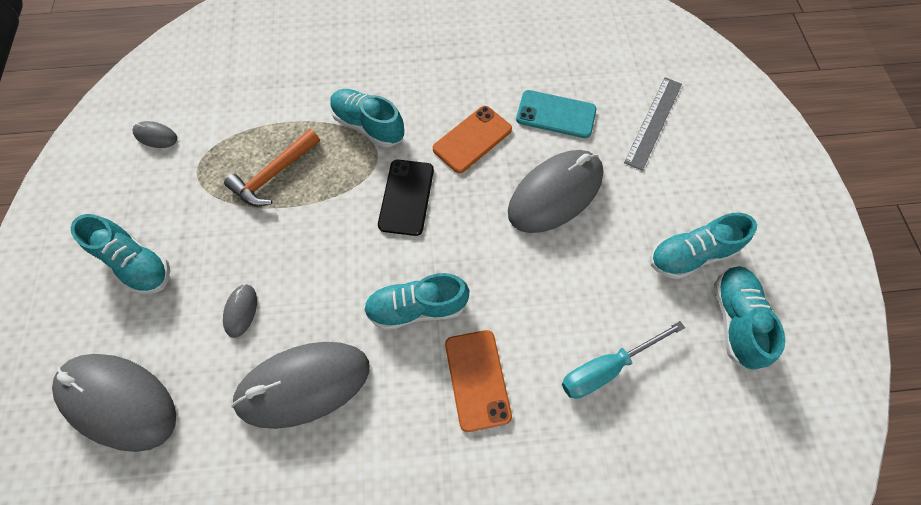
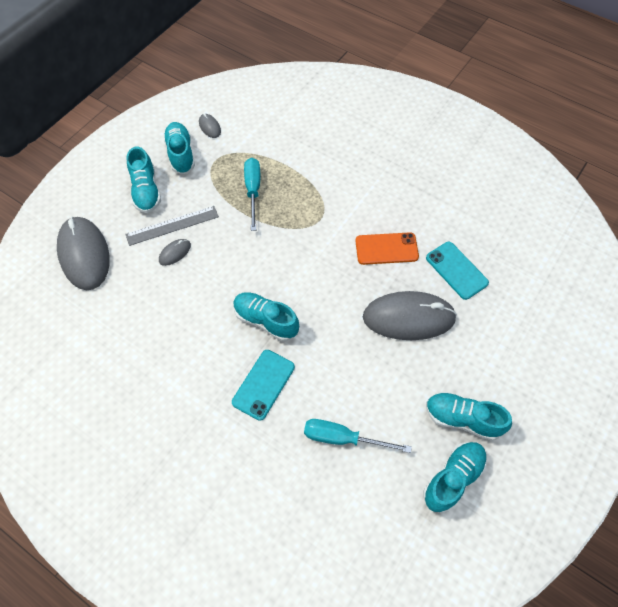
camera: 40 degrees right, 5 degrees down
(274, 174) = (253, 191): orange hammer -> turquoise screwdriver
(304, 384) = (173, 314): grey mouse -> none
(368, 126) = (330, 198): turquoise shoe -> turquoise shoe (181, 154)
(406, 197) = (315, 255): black phone -> none
(477, 379) = (263, 384): orange phone -> turquoise phone
(654, 122) = (521, 321): grey ruler -> grey ruler (172, 225)

